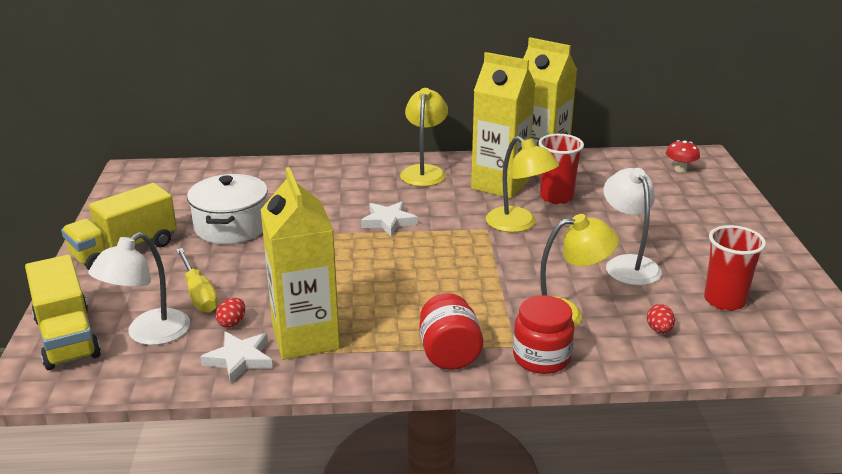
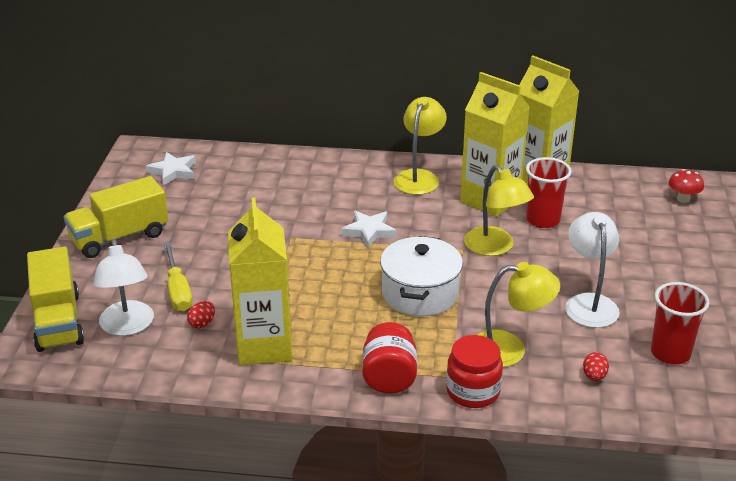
camera: 10 degrees right, 5 degrees up
(148, 334) = (128, 326): white lamp -> white lamp turned 60 degrees counterclockwise
(231, 227) = (220, 222): white pot -> white pot (420, 293)
(240, 359) = (202, 361): white star -> white star (173, 171)

